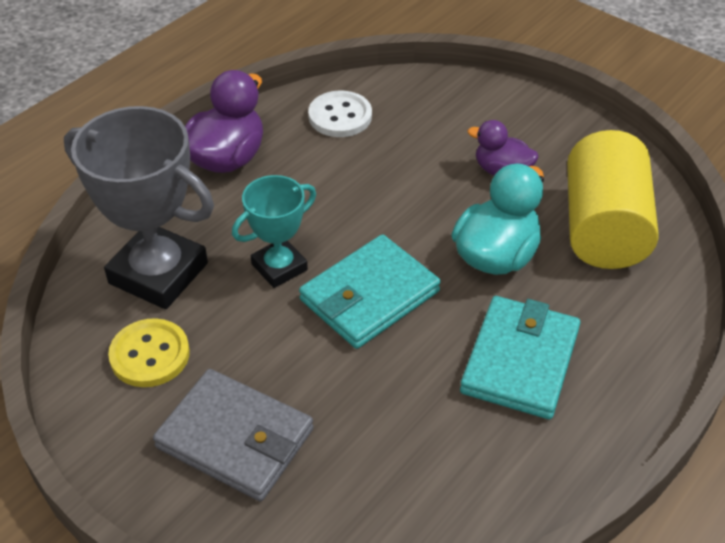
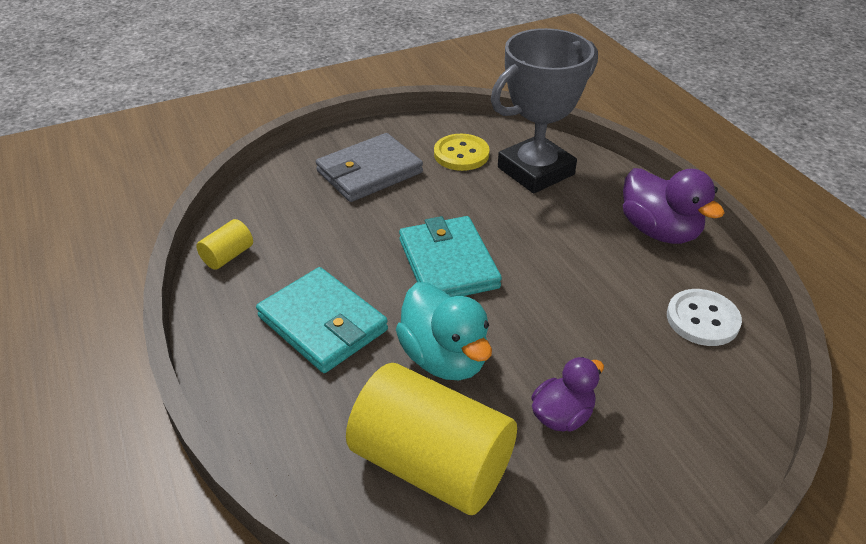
camera: 115 degrees right, 5 degrees down
(279, 267) = (508, 226): turquoise trophy -> none
(484, 507) = (228, 256): none -> yellow cylinder

